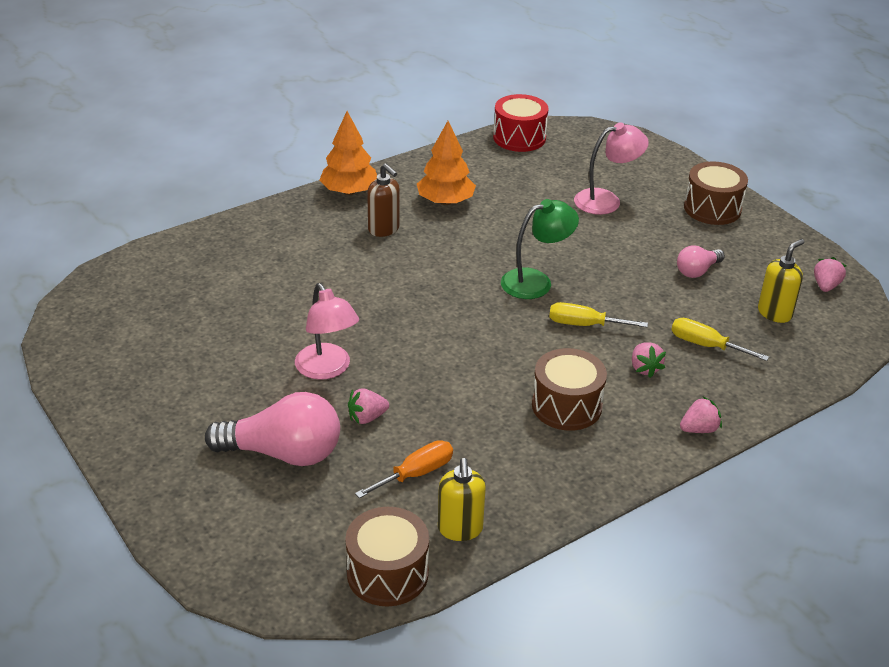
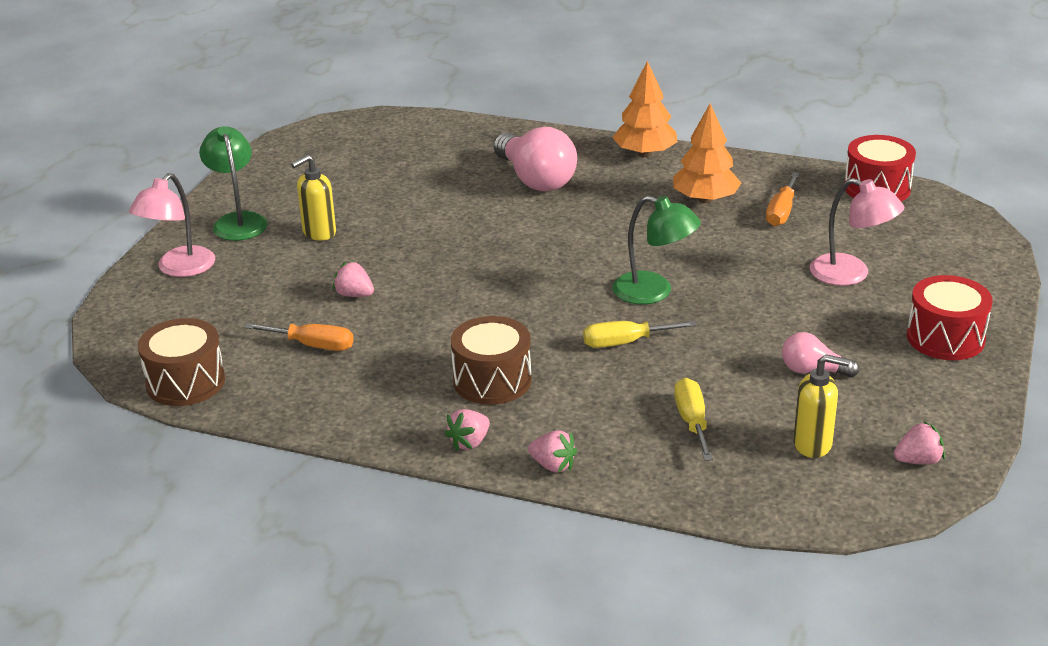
camera: 55 degrees right, 5 degrees down
(159, 429) = (238, 221): none -> green lamp
(283, 453) = (269, 280): pink light bulb -> pink light bulb (535, 179)
(327, 369) = (391, 252): pink lamp -> pink lamp (179, 269)
(384, 229) = (615, 192): brown soap dispenser -> none
(460, 529) = (270, 393): yellow soap dispenser -> yellow soap dispenser (319, 233)
(501, 184) = (781, 212): none -> orange screwdriver
(584, 325) = (625, 343): yellow screwdriver -> yellow screwdriver turned 75 degrees counterclockwise
(644, 368) = (605, 400): pink strawberry -> pink strawberry (469, 442)
(712, 208) = (945, 338): brown drum -> red drum

